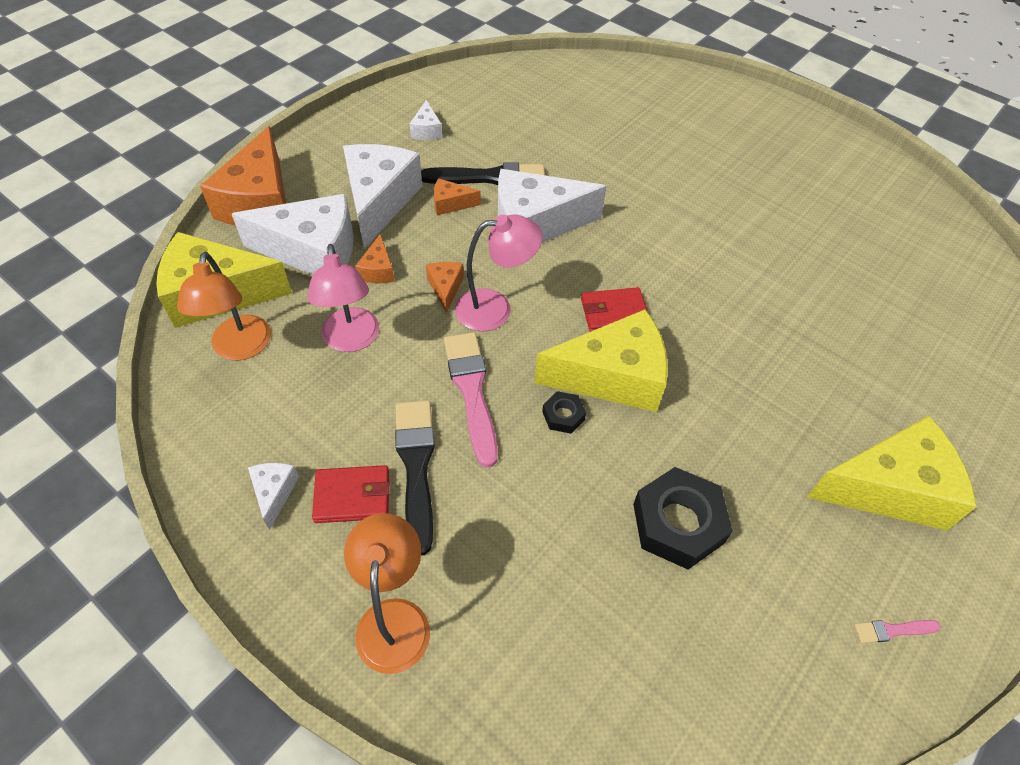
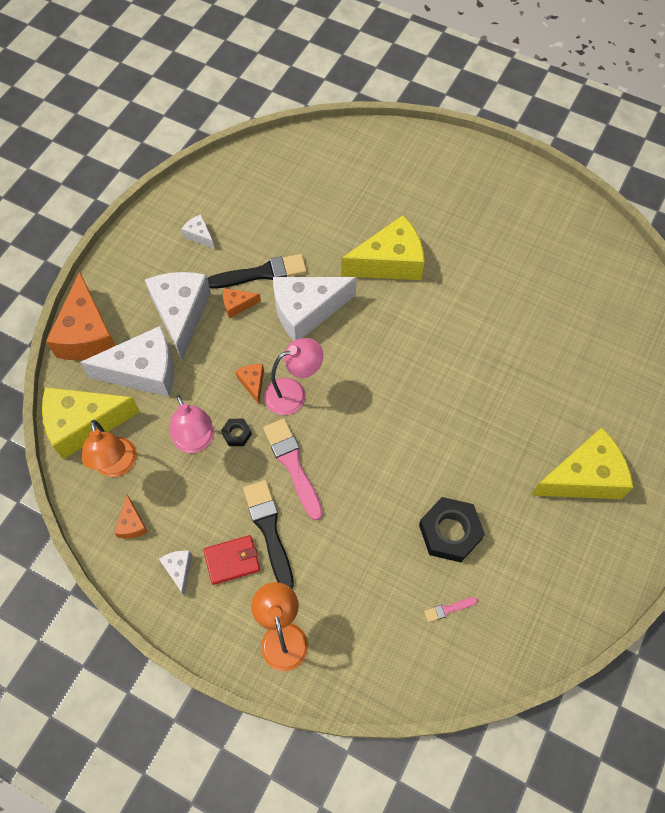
camera: 10 degrees left, 10 degrees up
(378, 270) = (198, 378): orange cheese -> orange cheese (132, 524)
(426, 130) = (199, 235): white cheese -> white cheese turned 150 degrees clockwise
(563, 415) = (360, 470): black nut -> black nut (236, 434)
(613, 377) = (389, 432): yellow cheese -> yellow cheese (390, 262)
(614, 313) = (380, 378): red wallet -> none
(892, 630) = (590, 574): pink brush -> pink brush (448, 609)

